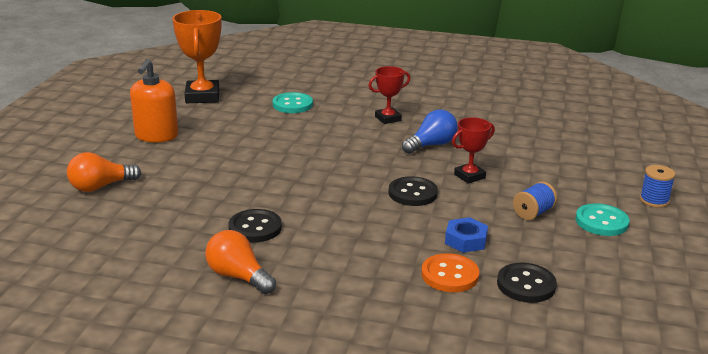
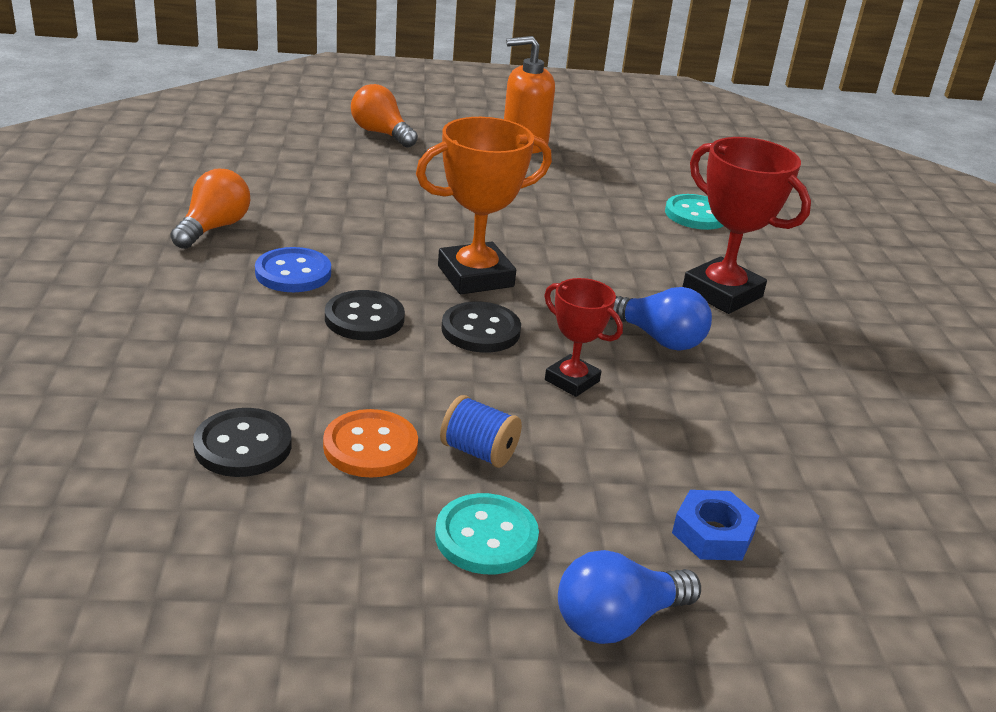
camera: 70 degrees right, 5 degrees up
(202, 96) = (659, 155): orange trophy -> orange trophy (475, 276)
(255, 228) = (328, 225): black button -> black button (364, 318)
(322, 249) = (293, 273): none -> blue button
(388, 118) = (722, 293): red trophy -> red trophy, size x1.70
(450, 275) = (254, 374): orange button -> orange button (370, 446)
(466, 240) = (358, 384): blue nut -> blue nut (713, 534)
(654, 200) = (617, 621): blue spool -> blue light bulb

